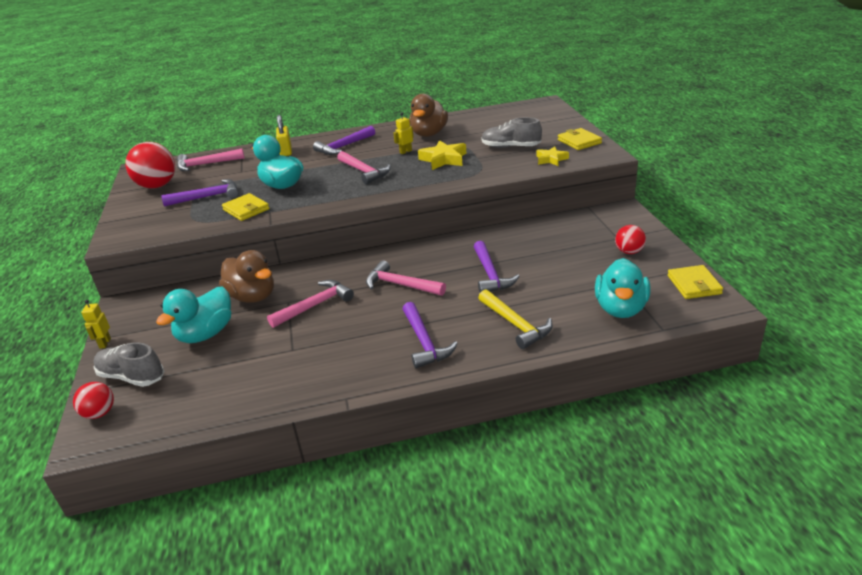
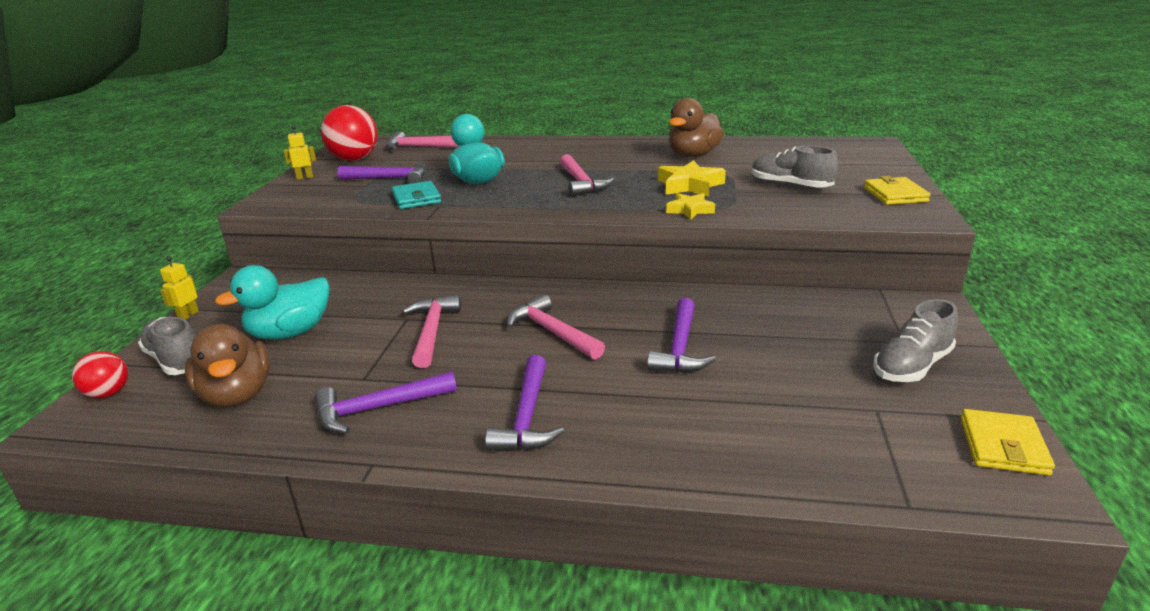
camera: 20 degrees right, 5 degrees down
(246, 209) = (416, 198): yellow wallet -> turquoise wallet
(253, 296) = (374, 303): brown duck -> brown duck (237, 395)
(286, 151) = (513, 148): yellow padlock -> none
(315, 305) = (432, 331): pink hammer -> pink hammer turned 75 degrees counterclockwise
(344, 146) = (581, 153): purple hammer -> purple hammer (378, 408)
(405, 151) = (649, 169): yellow robot -> yellow robot (305, 177)
(515, 324) = (670, 428): yellow hammer -> none
(551, 159) = (838, 209): yellow star -> yellow star (690, 210)
(620, 309) = (851, 450): turquoise duck -> none
(629, 252) = (912, 366): red ball -> grey shoe

